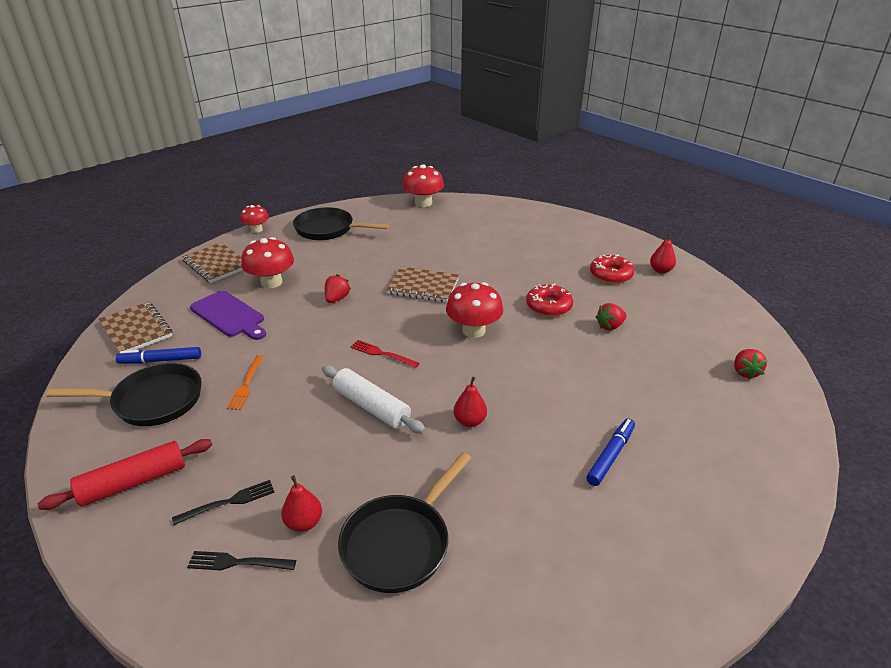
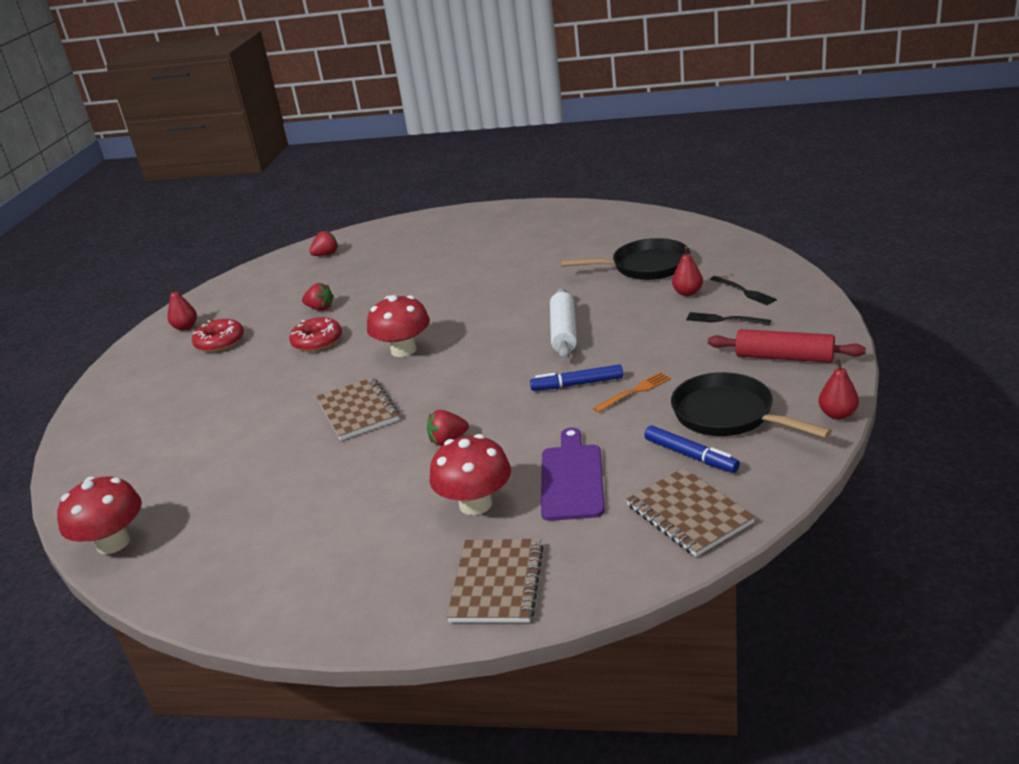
camera: 125 degrees left, 5 degrees down
(136, 330) = (689, 514): brown notebook -> brown notebook turned 45 degrees counterclockwise
(256, 230) = (360, 636): red mushroom -> none
(328, 229) = (287, 566): black pan -> none
(381, 354) = (498, 365): red fork -> none
(470, 421) = (518, 298): red pear -> red pear (837, 414)
(610, 455) = (479, 254): blue marker -> blue marker (577, 384)

